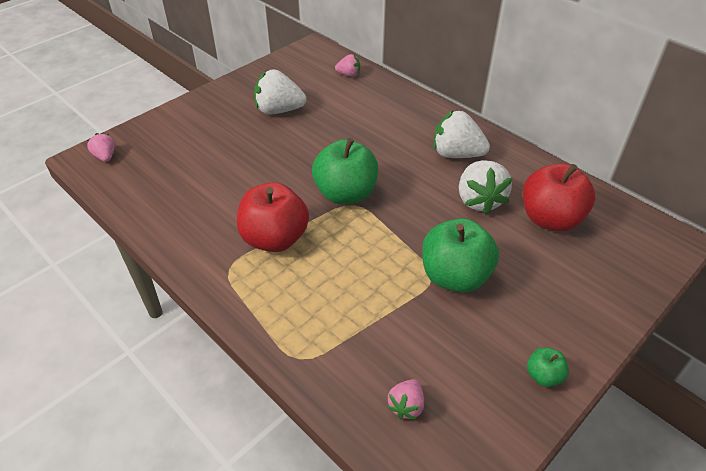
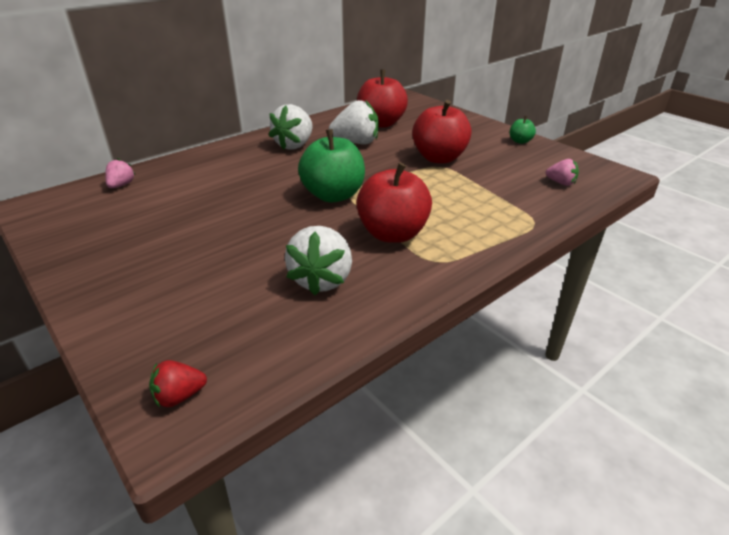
camera: 85 degrees left, 10 degrees down
(105, 156) = (179, 396): pink strawberry -> red strawberry
(279, 110) = (162, 231): white strawberry -> white strawberry (322, 280)
(455, 276) = (439, 158): green apple -> red apple

